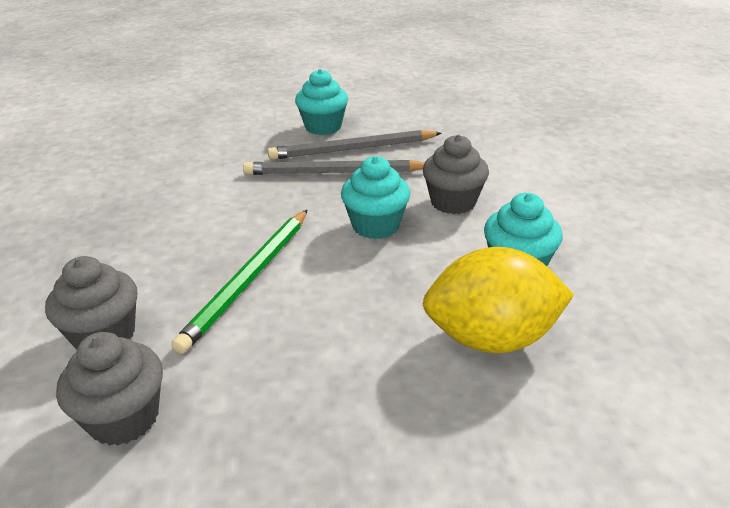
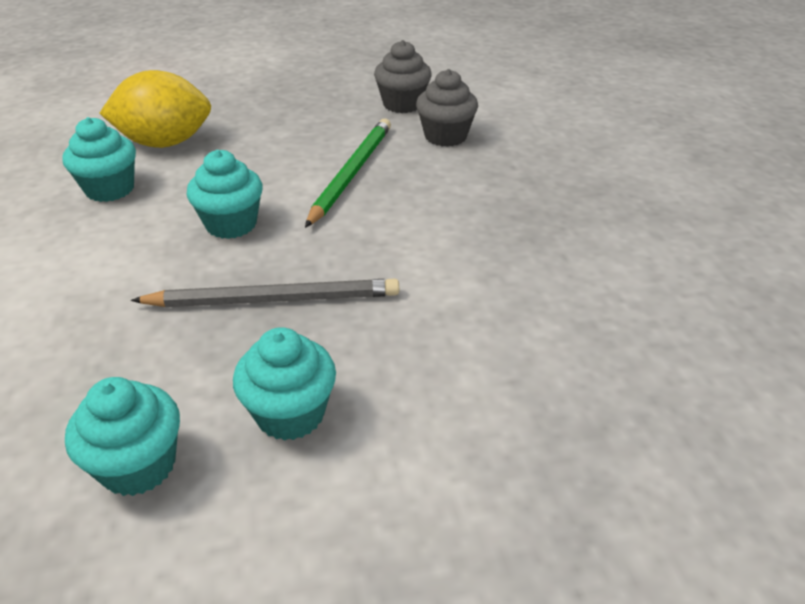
camera: 175 degrees right, 5 degrees up
(353, 149) = (241, 351): grey pencil -> none
(396, 115) = (138, 465): none -> turquoise cupcake
(453, 202) = (132, 256): grey cupcake -> none

